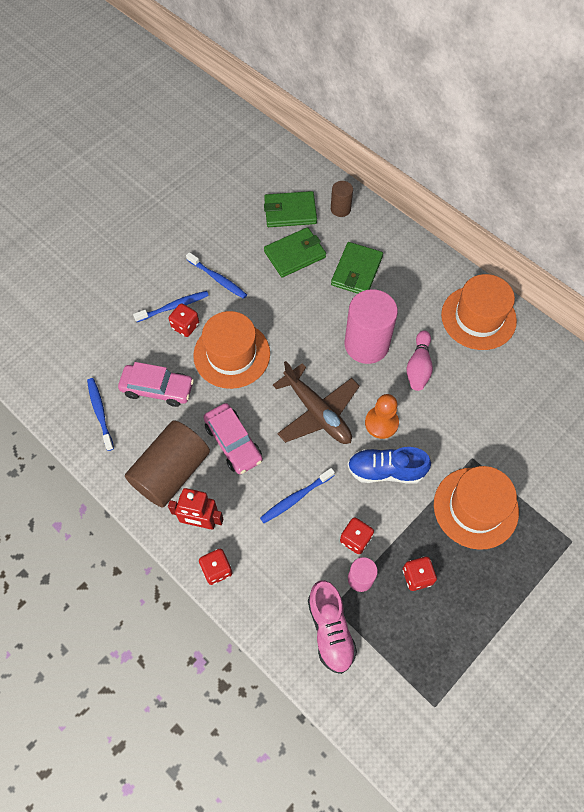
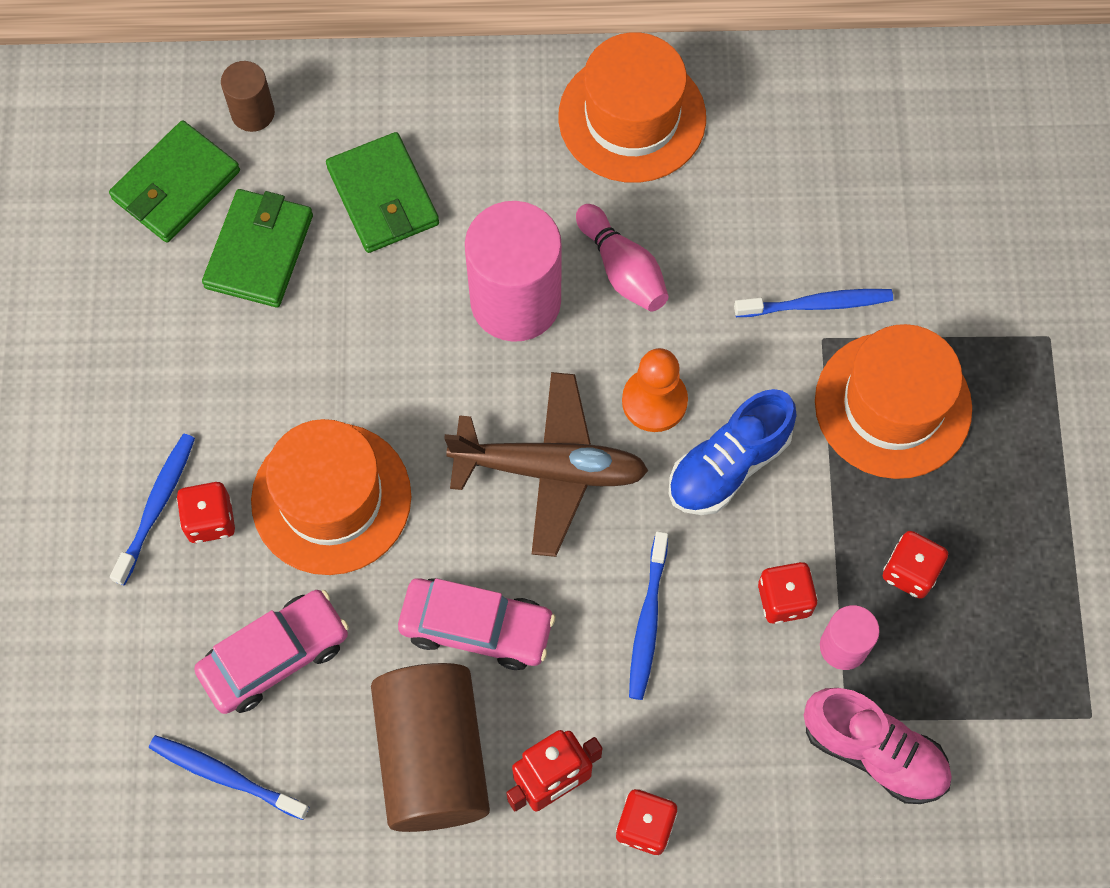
camera: 45 degrees left, 5 degrees up
(218, 279) = (179, 398): blue toothbrush -> blue toothbrush (817, 304)

